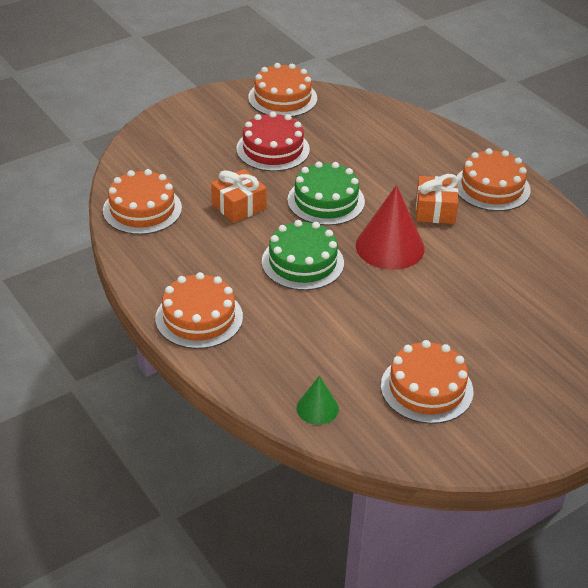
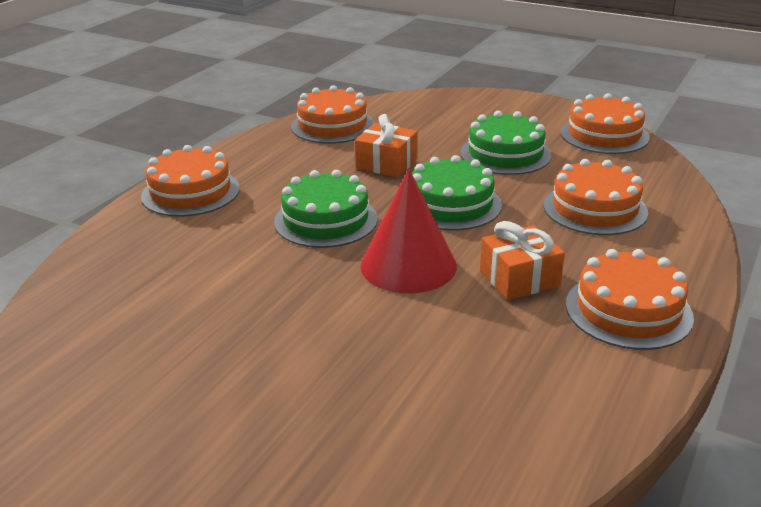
camera: 65 degrees right, 10 degrees down
(273, 149) = (505, 154): red cake -> green cake
(317, 408) = (77, 294): green cone -> none
(426, 388) = (147, 363): orange cake -> orange cake (595, 209)

